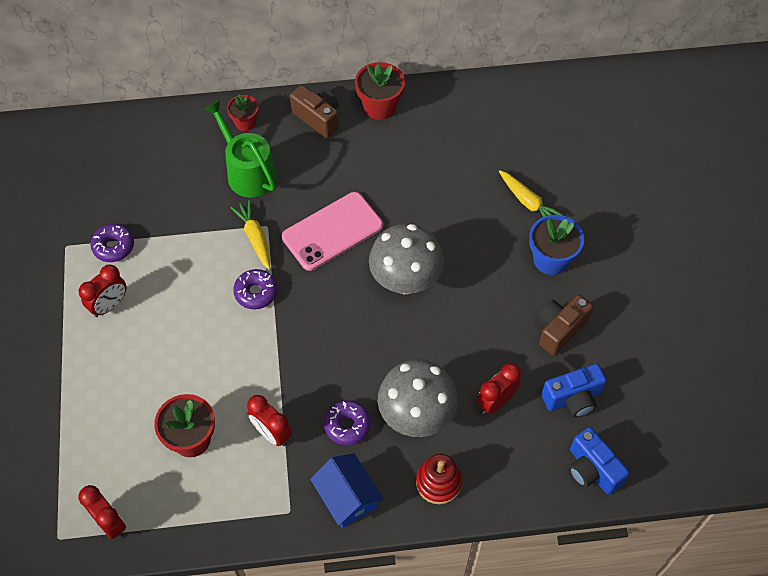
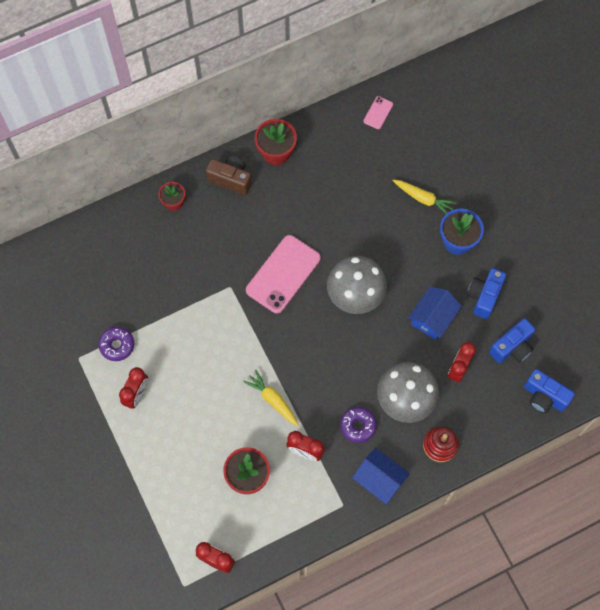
camera: 20 degrees left, 10 degrees up
(248, 172) = (195, 245): green watering can -> none
(255, 238) = (225, 300): yellow carrot -> yellow carrot (272, 400)
(256, 292) = (245, 345): purple donut -> none
(487, 333) = (432, 318): none -> blue house
(511, 100) = (378, 113): none -> pink phone
(559, 330) = (484, 296): brown camera -> blue camera

